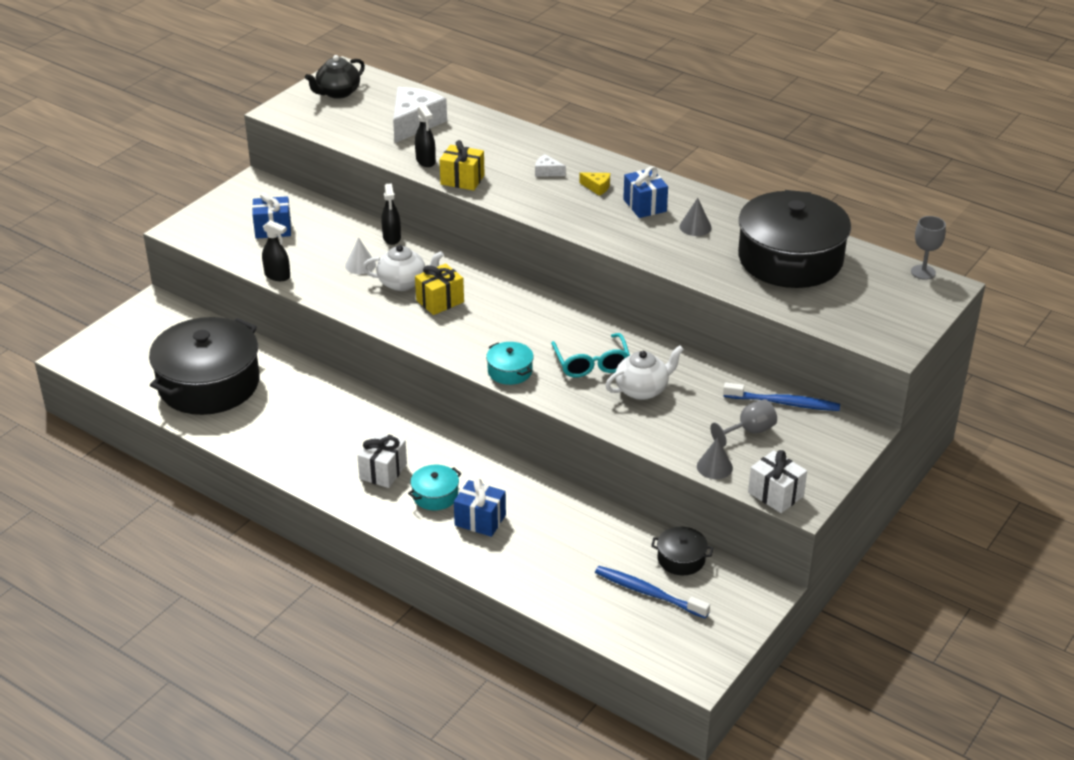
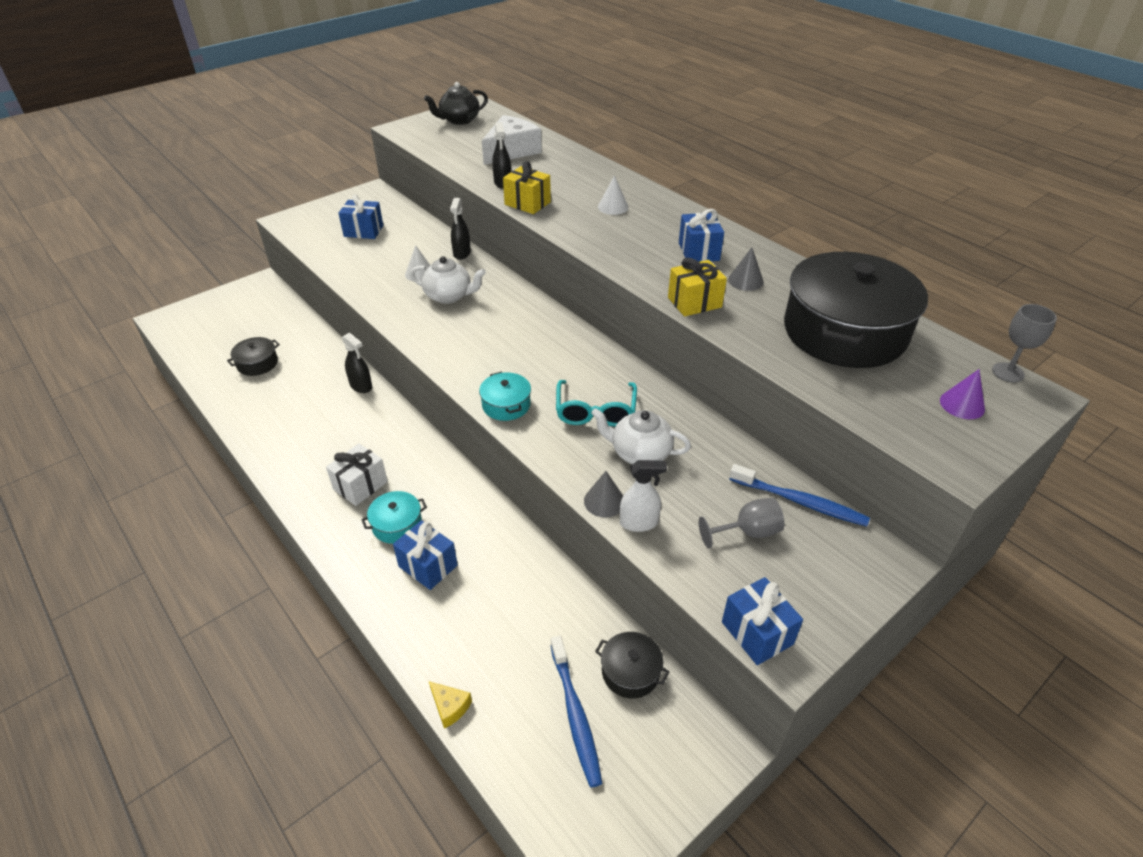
camera: 15 degrees right, 5 degrees up
(209, 384) = (257, 363): black pot -> black pot, size x0.42
(277, 276) = (341, 272): black spray bottle -> black spray bottle (361, 386)
(440, 301) = (474, 319): yellow gift -> yellow gift (694, 302)
(547, 172) = (613, 207): white cheese -> white cone
(597, 187) = (656, 227): yellow cheese -> yellow cheese (450, 707)
(642, 390) = (639, 453): white teapot -> white teapot turned 150 degrees counterclockwise
(649, 593) = (575, 714): blue toothbrush -> blue toothbrush turned 150 degrees counterclockwise
(662, 440) = (639, 523): none -> white spray bottle
(714, 467) = (690, 573): grey cone -> grey cone (604, 501)
(775, 494) = (757, 633): white gift -> blue gift
(891, 302) = (962, 404): none -> purple cone

